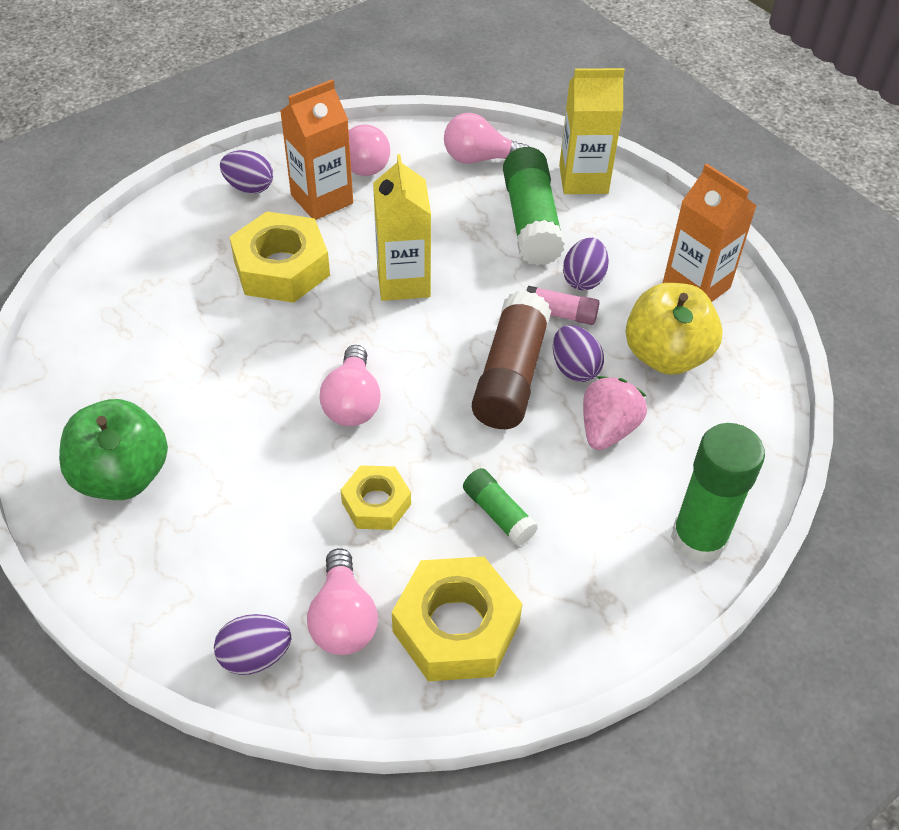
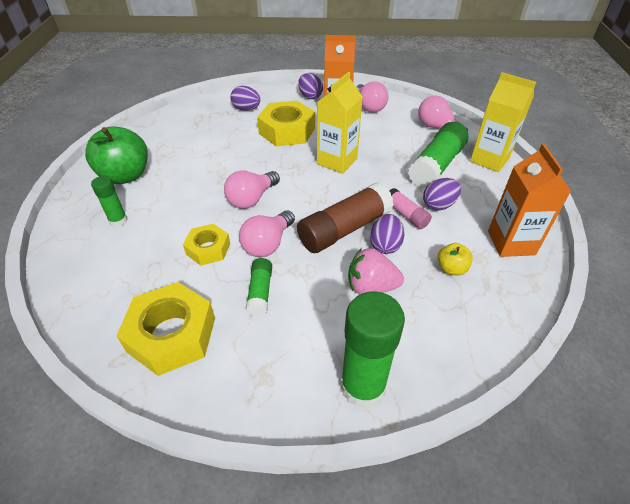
camera: 40 degrees right, 5 degrees down
(204, 545) = (118, 220): none -> green glue stick
(255, 656) = (75, 281): purple egg -> purple egg (246, 109)
(343, 619) = (129, 292): pink light bulb -> pink light bulb (268, 244)
(607, 429) = (371, 287): pink strawberry -> pink strawberry turned 150 degrees counterclockwise
(666, 355) = (451, 269): yellow apple -> yellow apple, size x0.48

